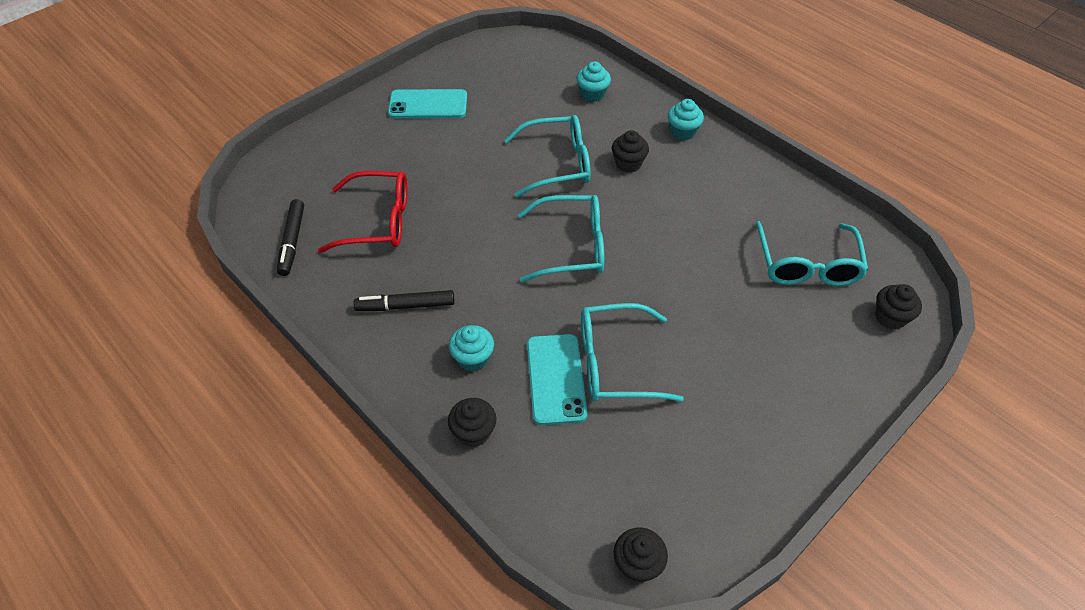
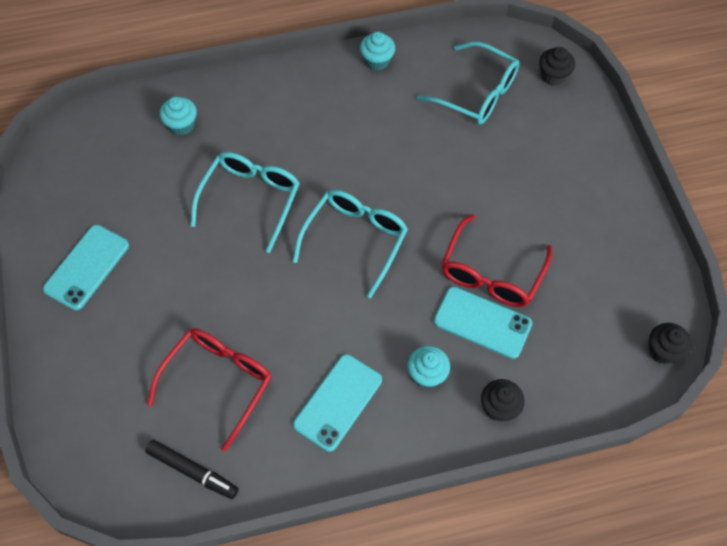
camera: 60 degrees left, 10 degrees up
(405, 306) = (338, 402): black marker -> turquoise phone
(615, 363) = (491, 273): turquoise glasses -> red glasses
(628, 163) = (289, 147): black cupcake -> none
(682, 132) = (281, 86): turquoise cupcake -> turquoise cupcake (377, 61)

